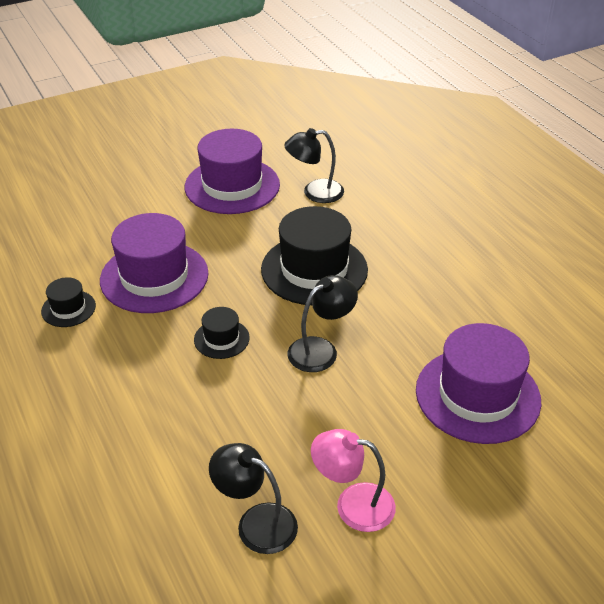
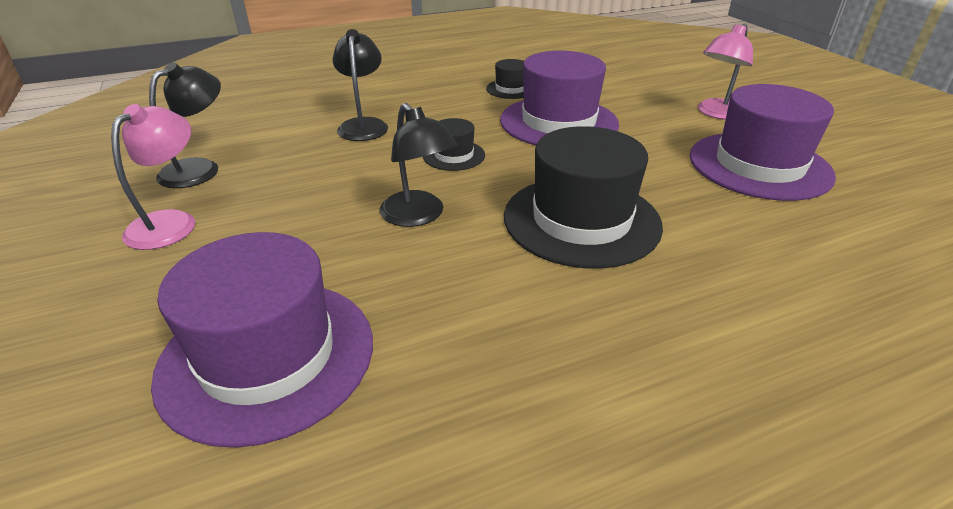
camera: 95 degrees right, 5 degrees down
(142, 190) = (717, 113): none -> pink lamp
(314, 192) = (782, 231): black lamp -> black lamp (363, 125)

